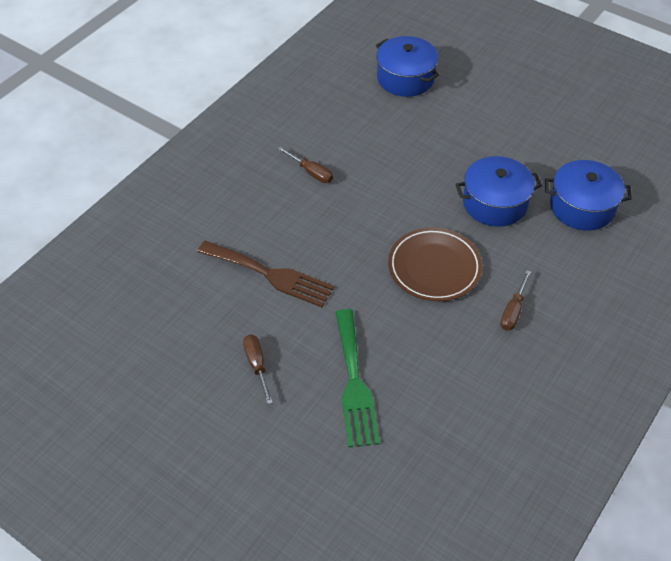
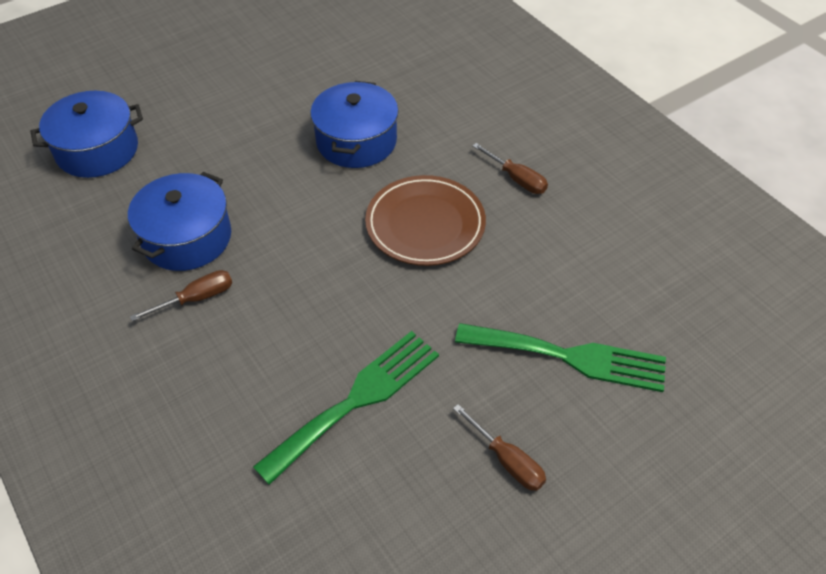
camera: 70 degrees left, 0 degrees up
(257, 365) = (507, 460): brown screwdriver -> brown screwdriver turned 135 degrees counterclockwise
(270, 275) = (356, 400): brown fork -> green fork
(582, 207) = (400, 78): blue pot -> blue pot (187, 238)

